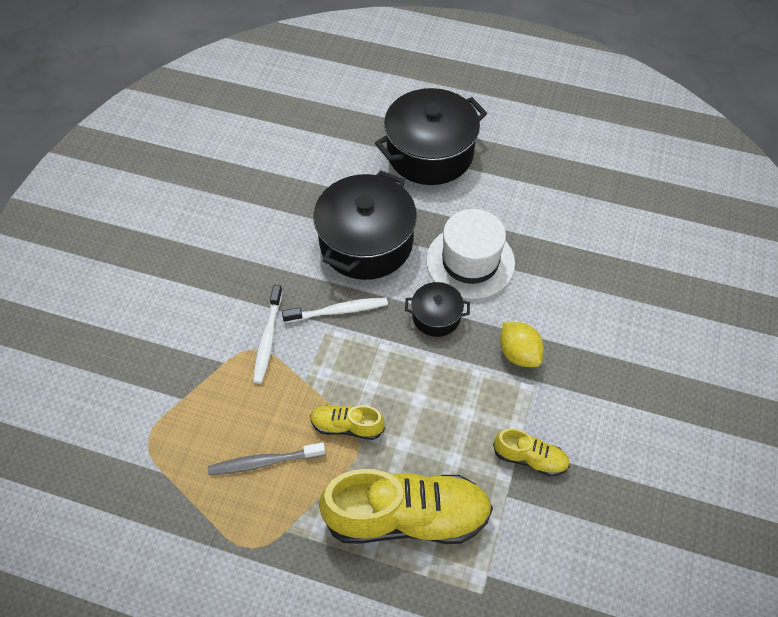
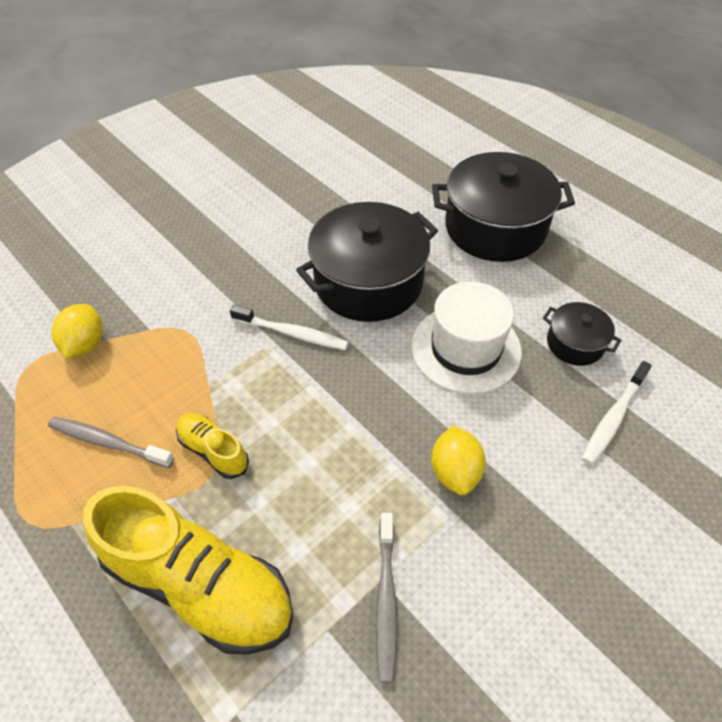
camera: 30 degrees right, 5 degrees down
(181, 400) = (85, 344): none -> yellow lemon
(268, 339) = (205, 327): white toothbrush -> white toothbrush (613, 418)
(436, 316) = (389, 386): black pot -> black pot (575, 343)
(530, 458) = (386, 600): yellow shoe -> grey toothbrush

